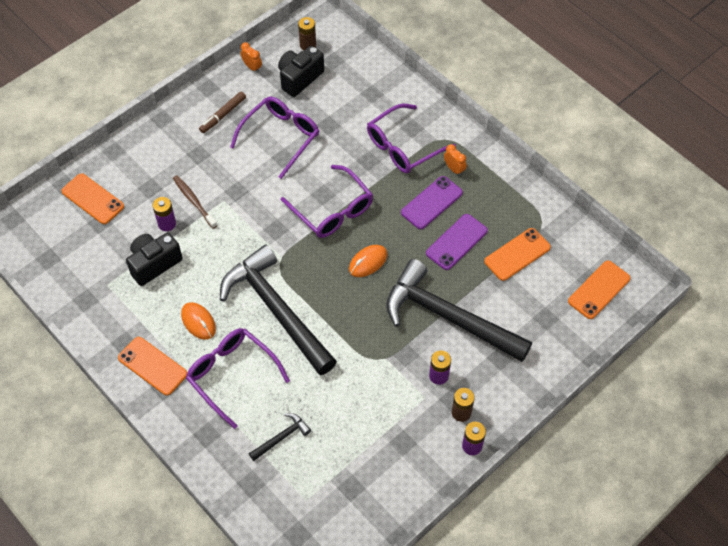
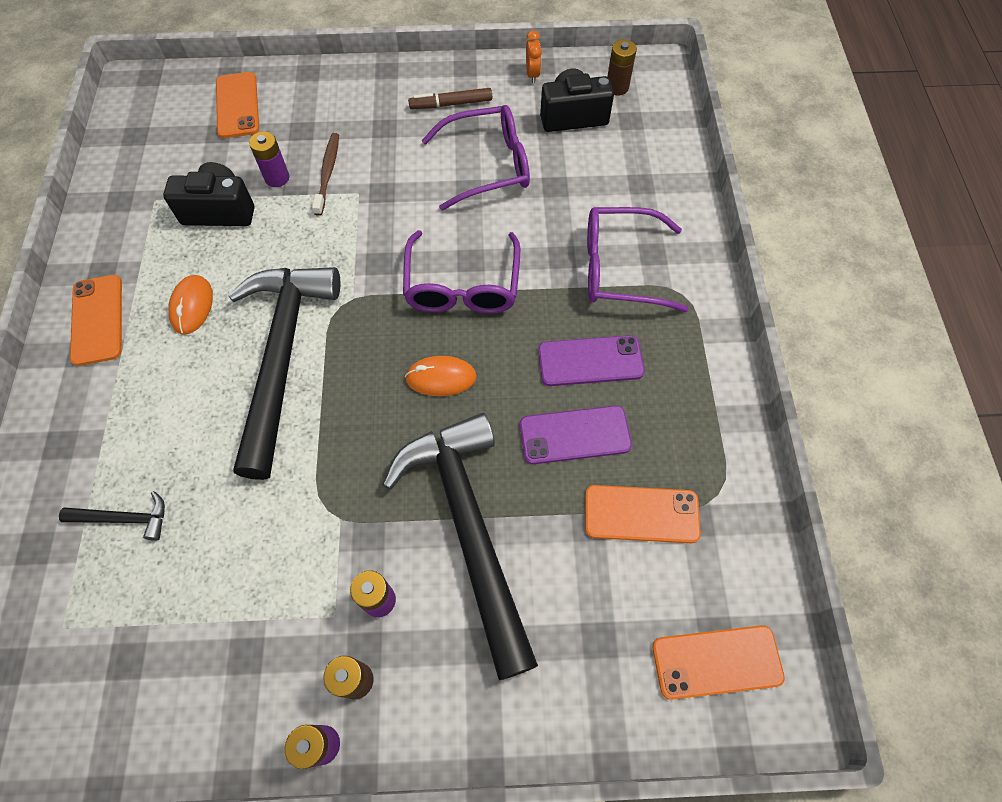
camera: 40 degrees right, 5 degrees up
(232, 375) = (158, 395): purple glasses -> none
(454, 169) = (659, 339): orange clock -> none

